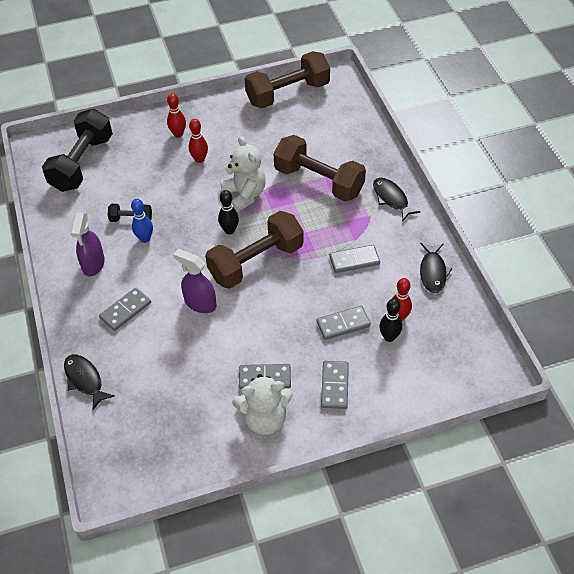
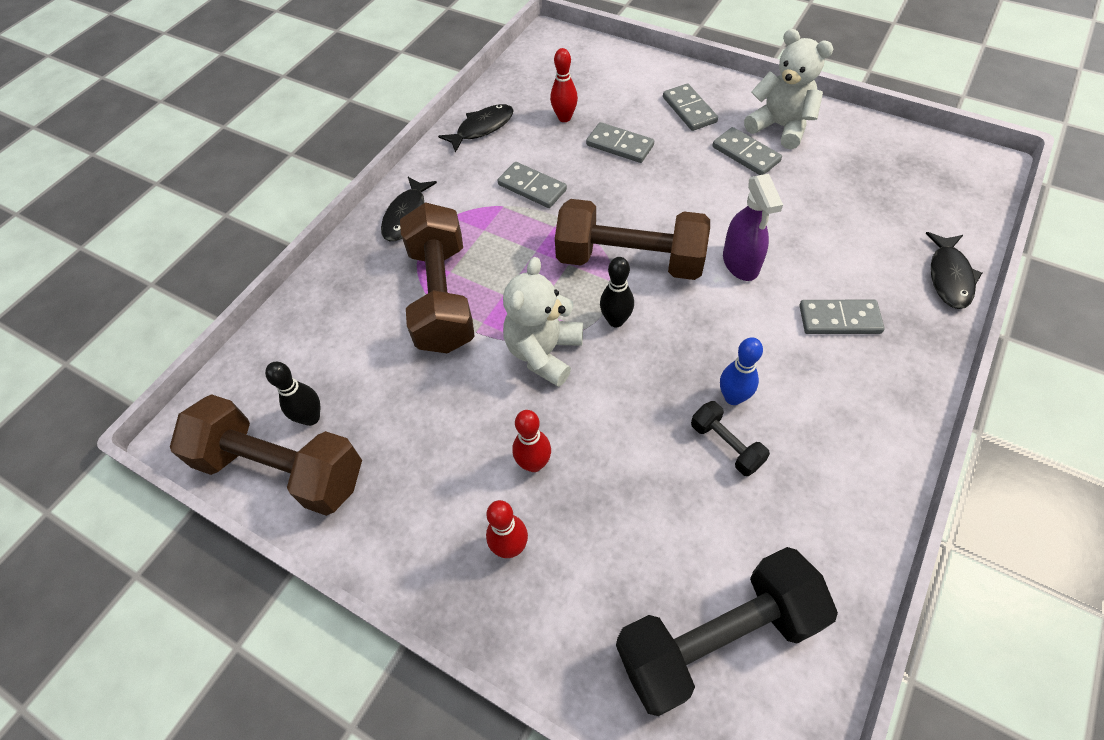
camera: 130 degrees left, 5 degrees up
(93, 264) = (837, 416): purple spray bottle -> none
(334, 386) = (689, 110): grey domino -> grey domino turned 75 degrees counterclockwise
(389, 337) = (594, 110): black bowling pin -> black bowling pin (311, 418)

